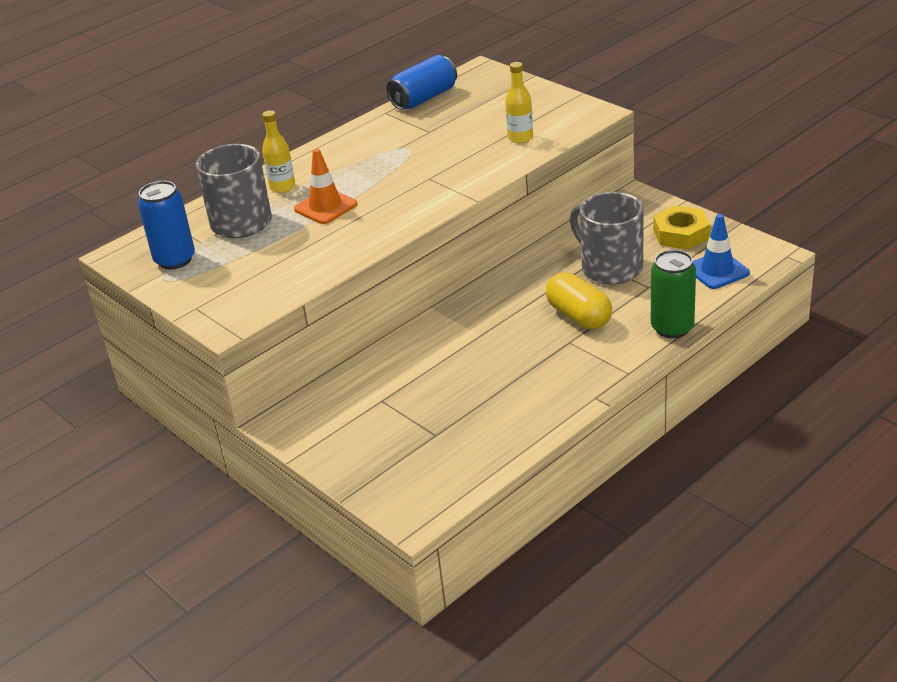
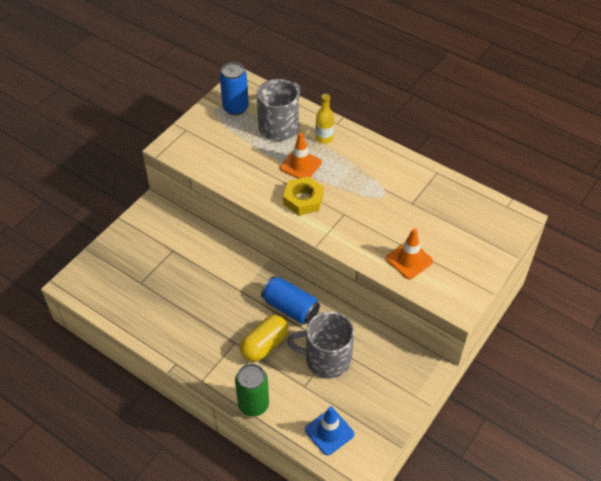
camera: 75 degrees right, 15 degrees up
(424, 98) = (463, 191): blue can -> blue can (290, 308)
(520, 138) = (409, 260): yellow bottle -> orange traffic cone
(610, 267) = (326, 359): grey mug -> grey mug turned 120 degrees counterclockwise
(681, 234) = (378, 404): yellow nut -> yellow nut (303, 199)

